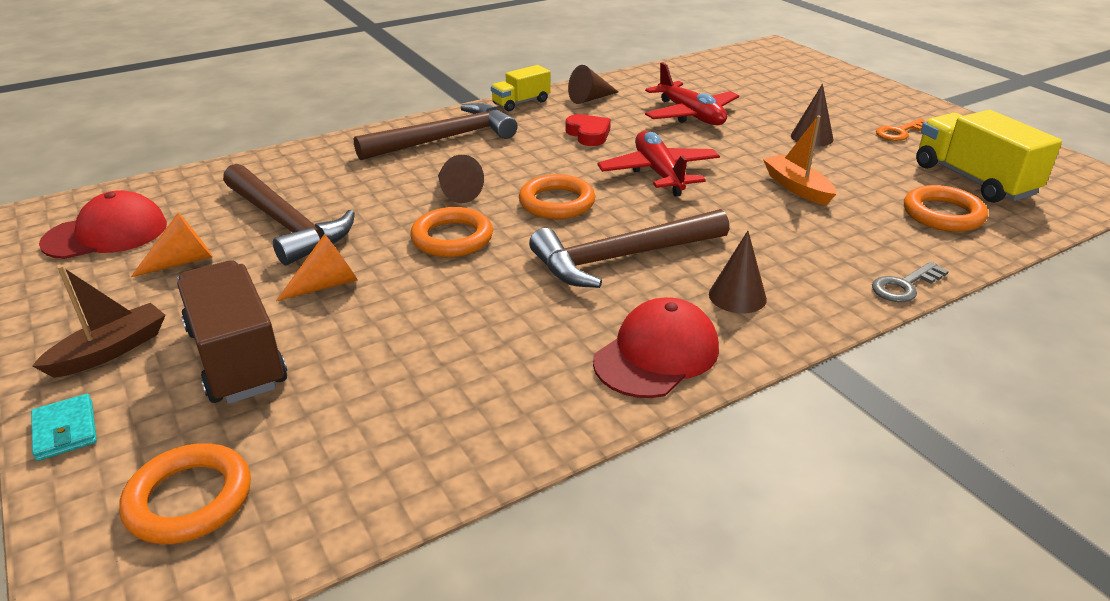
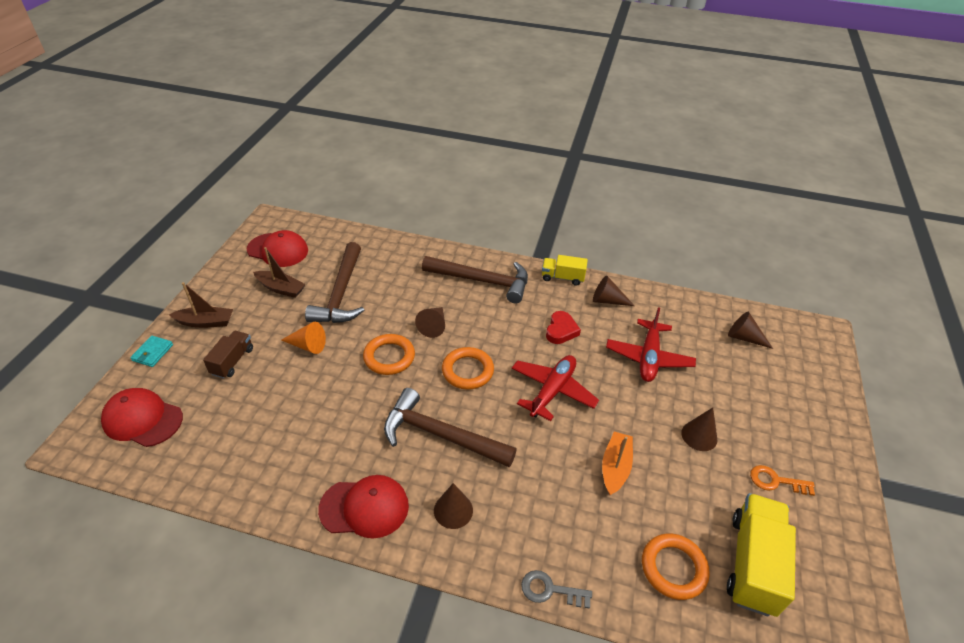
camera: 45 degrees right, 10 degrees up
(183, 261) = (281, 288): orange cone -> brown boat
(189, 499) = (142, 419): orange ring -> red cap
(237, 357) = (232, 361): brown truck -> brown truck, size x0.58
(732, 72) = (744, 338): none -> brown cone

